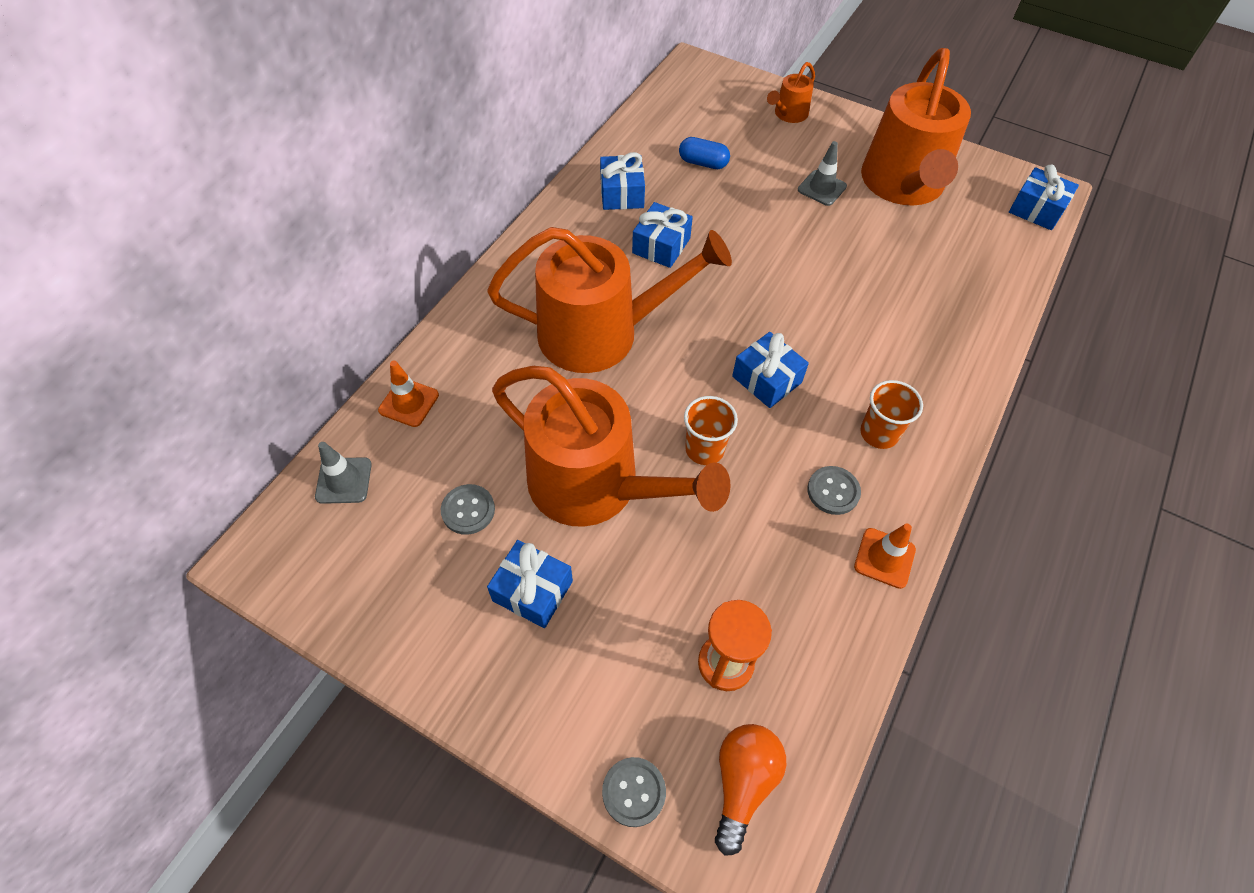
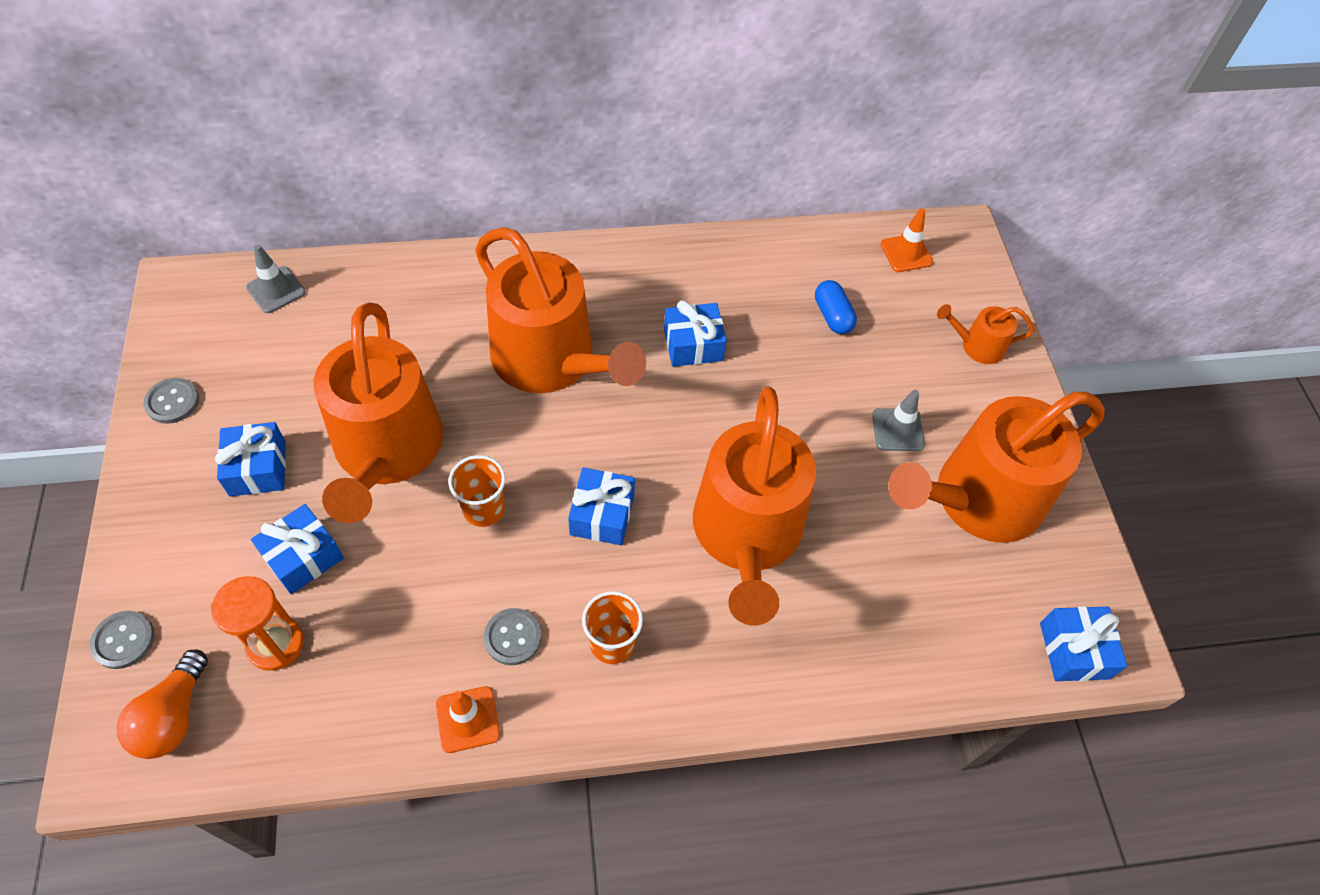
camera: 50 degrees right, 0 degrees up
(409, 402) = (376, 281): orange traffic cone -> orange traffic cone (906, 253)
(468, 510) = (303, 382): grey button -> grey button (172, 402)
(622, 193) = (730, 279): blue gift -> blue gift (303, 557)
(743, 782) = (173, 716): orange light bulb -> orange light bulb turned 120 degrees clockwise
(845, 309) = (747, 535): none -> orange watering can

